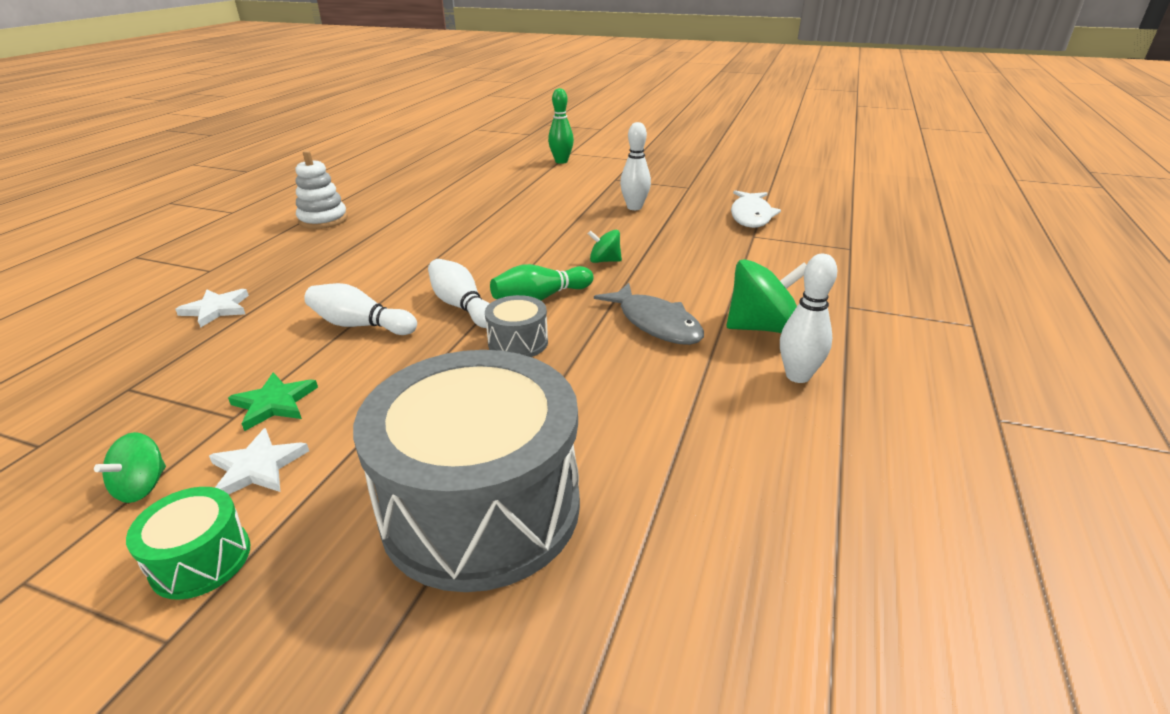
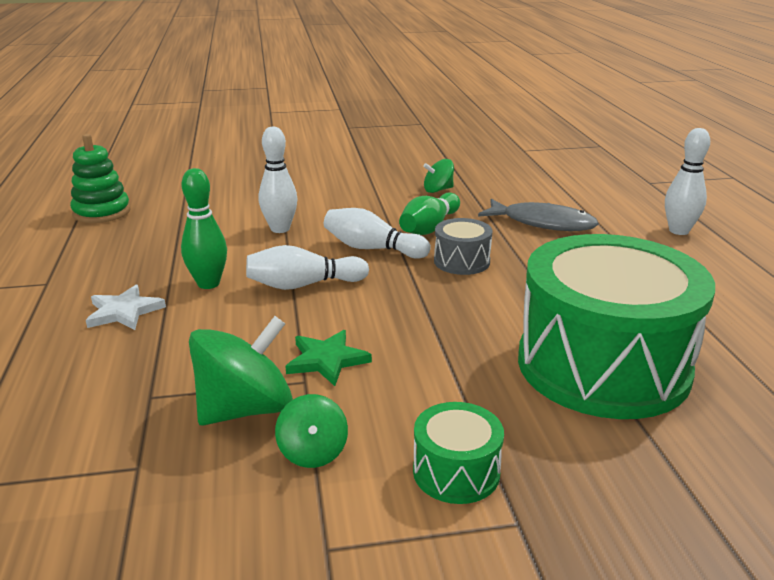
camera: 30 degrees left, 5 degrees down
(258, 467) = (393, 404): white star -> none
(323, 220) = (102, 212): white stacking toy -> green stacking toy
(481, 507) = (603, 365): grey drum -> green drum
(561, 161) = (274, 120): green bowling pin -> green bowling pin (208, 283)
(634, 207) = (400, 146): white bowling pin -> white bowling pin (280, 229)
(751, 216) = (501, 136): white fish -> none
(762, 328) = (616, 208): green spinning top -> green spinning top (245, 409)

